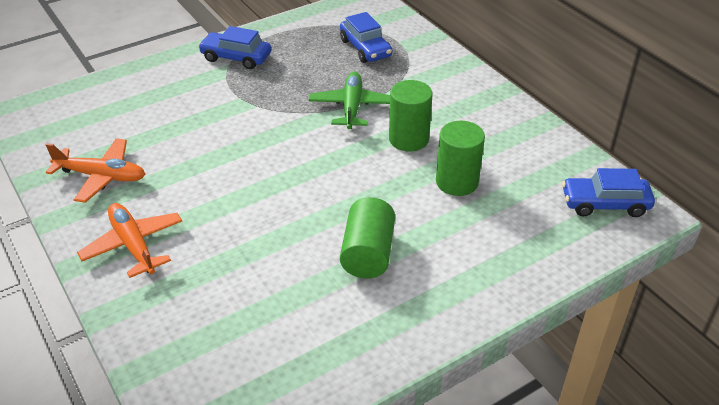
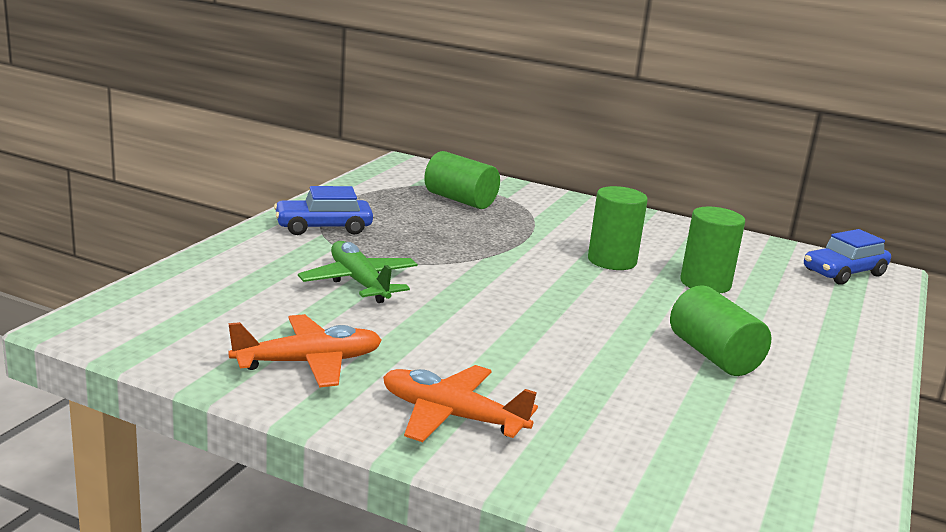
camera: 35 degrees left, 20 degrees down
(352, 107) = (518, 246): green plane -> green plane (359, 282)
(365, 48) = (460, 200): blue car -> green cylinder

